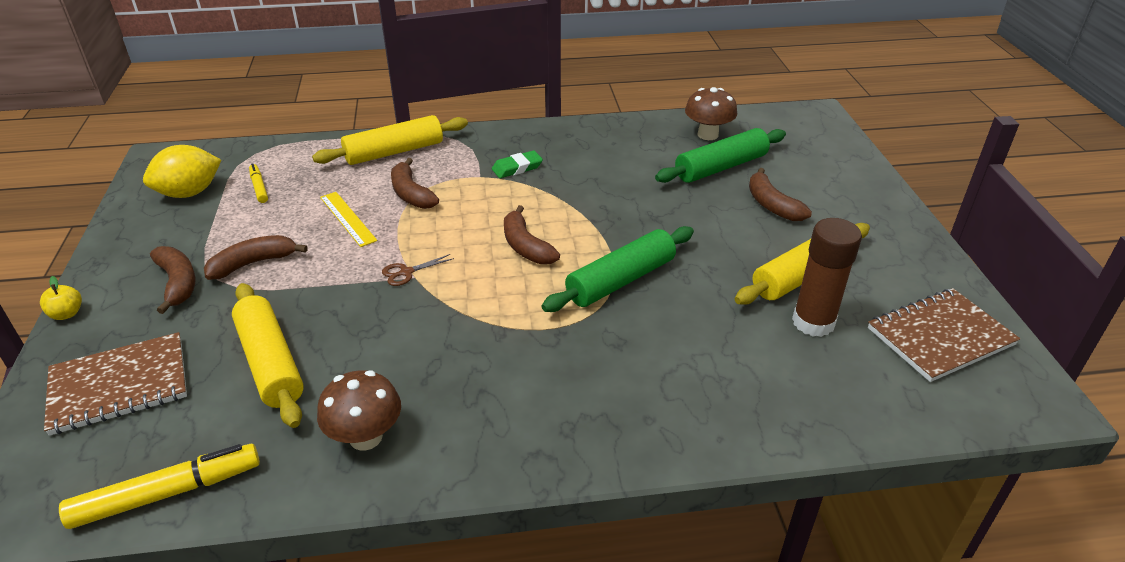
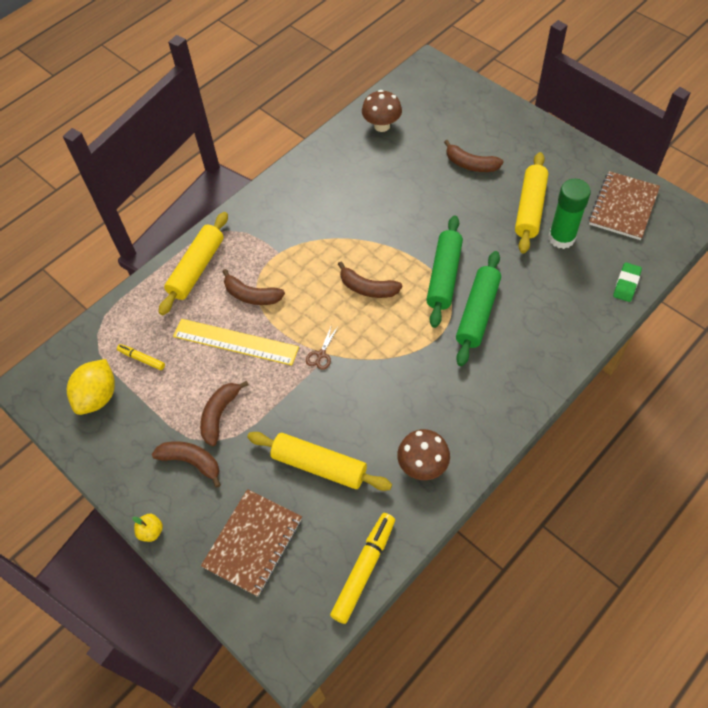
camera: 35 degrees left, 20 degrees up
(347, 218) = (235, 342): yellow ruler -> yellow ruler, size x1.57
(517, 168) = (294, 230): green eraser -> green eraser (626, 284)
(721, 167) = (415, 150): green rolling pin -> green rolling pin (477, 313)
(813, 322) = (561, 238): brown glue stick -> green glue stick

